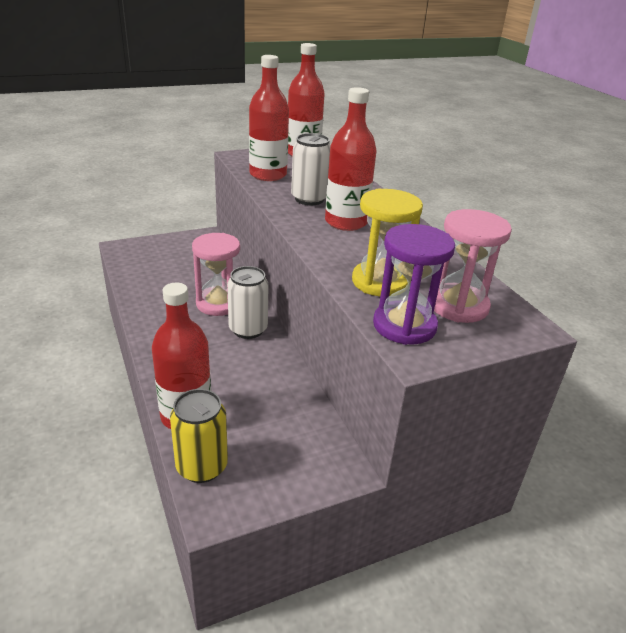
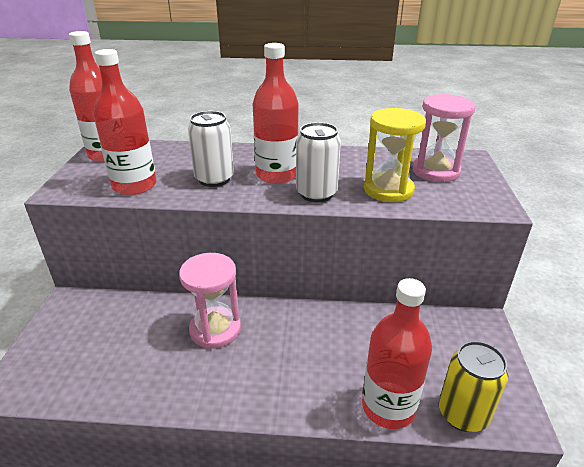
camera: 60 degrees left, 0 degrees up
(248, 329) = (275, 321): white can -> white can (316, 194)
(404, 326) = (456, 199): purple hourglass -> none

